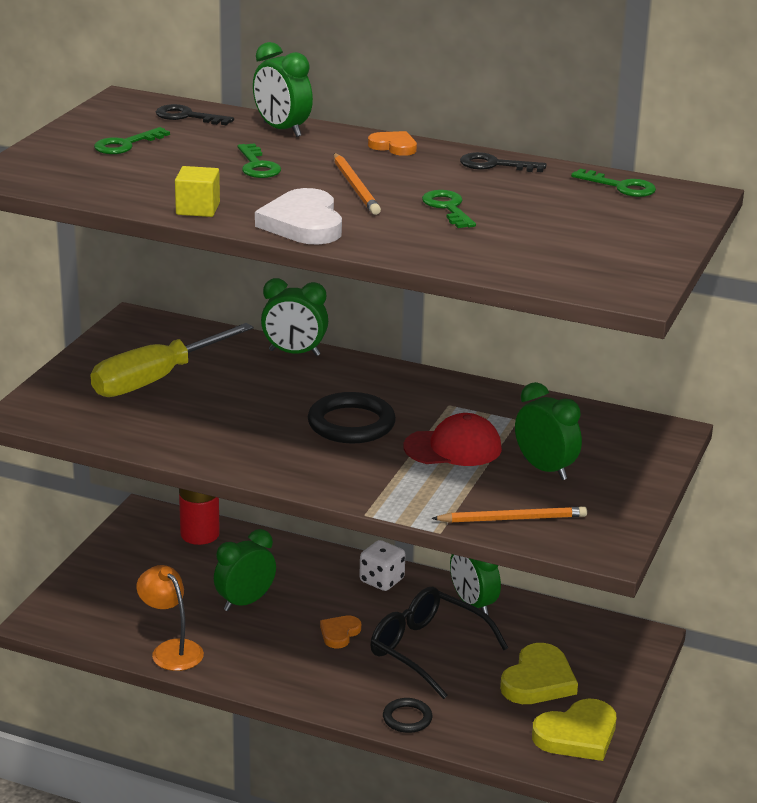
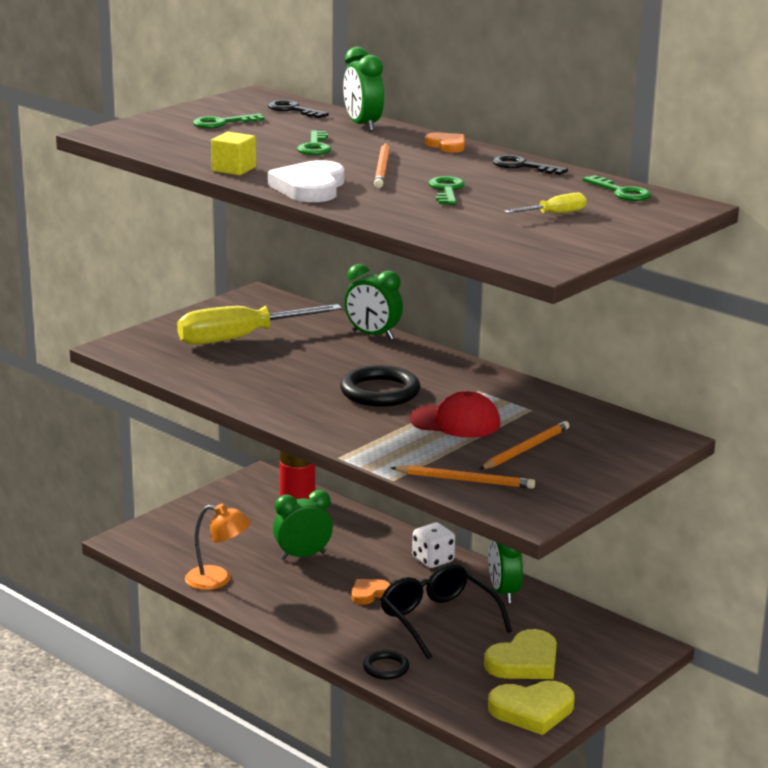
camera: 20 degrees right, 5 degrees down
(171, 650) = (217, 580): orange lamp -> orange lamp turned 120 degrees clockwise
(545, 469) = (525, 449): green clock -> orange pencil
(582, 225) = (554, 214): none -> yellow screwdriver

